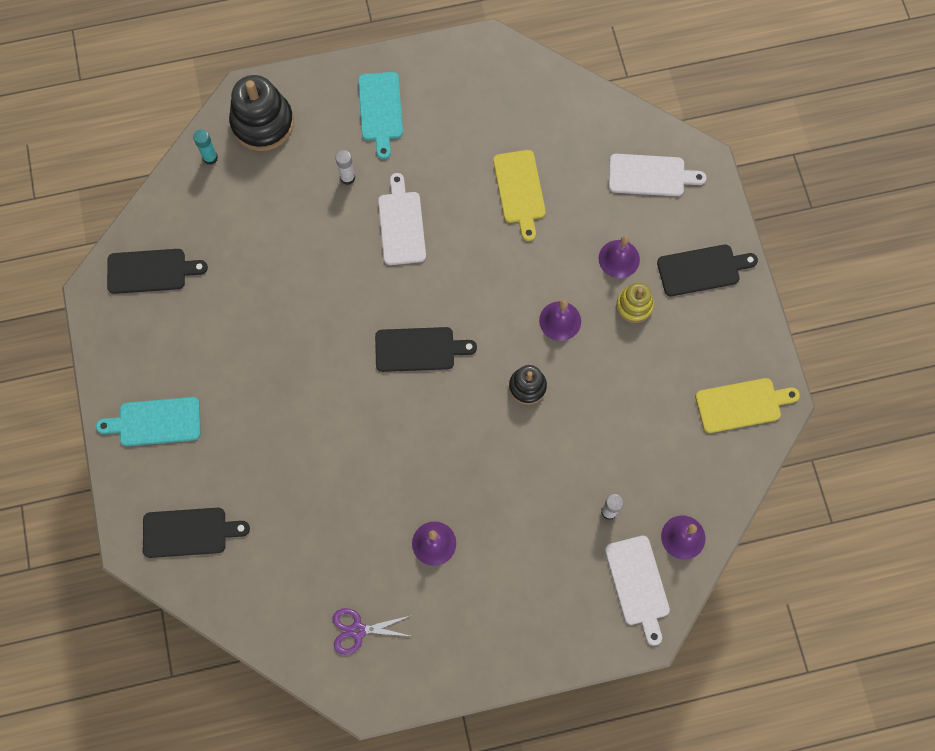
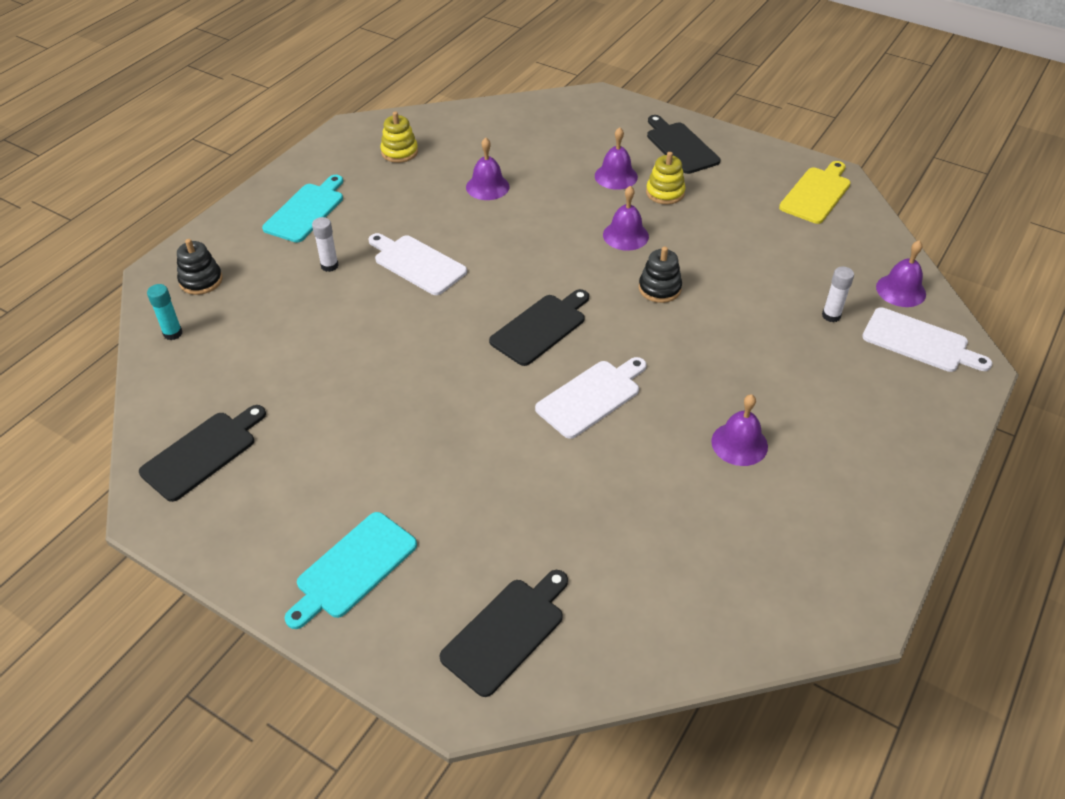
camera: 45 degrees left, 25 degrees down
(262, 123) = (201, 281): black stacking toy -> black stacking toy, size x0.56
(358, 630) = (773, 565): purple scissors -> none
(380, 110) = (306, 211): turquoise cutting board -> turquoise cutting board turned 105 degrees counterclockwise
(497, 101) = (399, 152): none -> yellow stacking toy
(520, 190) = (487, 186): yellow cutting board -> purple bell
(650, 175) = (572, 124): white cutting board -> white cutting board (591, 397)
(702, 270) = (680, 146): black cutting board -> black cutting board turned 60 degrees counterclockwise

